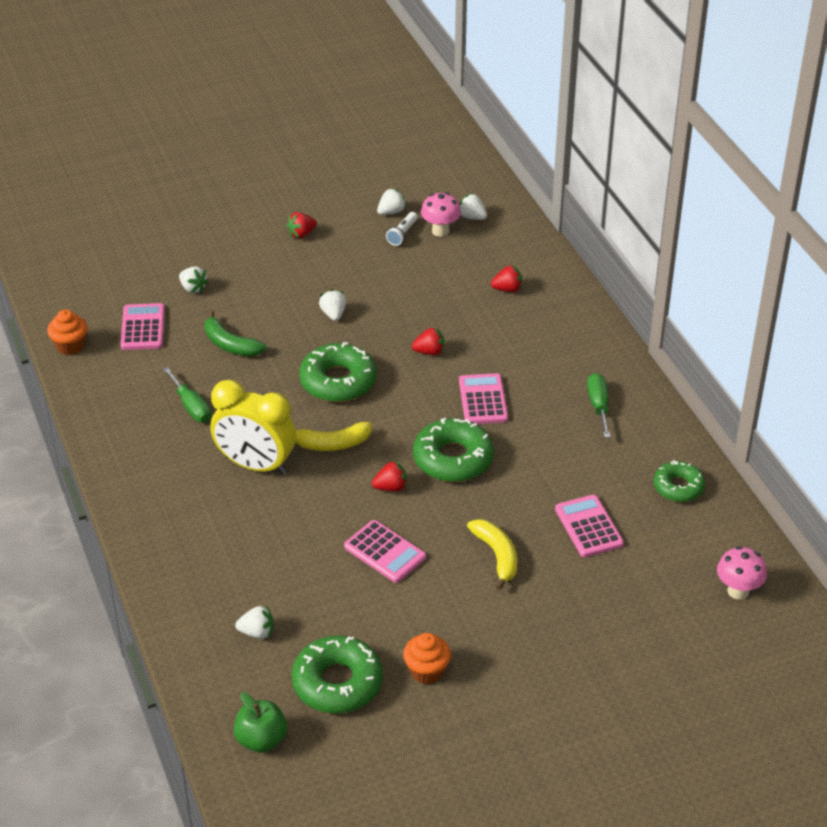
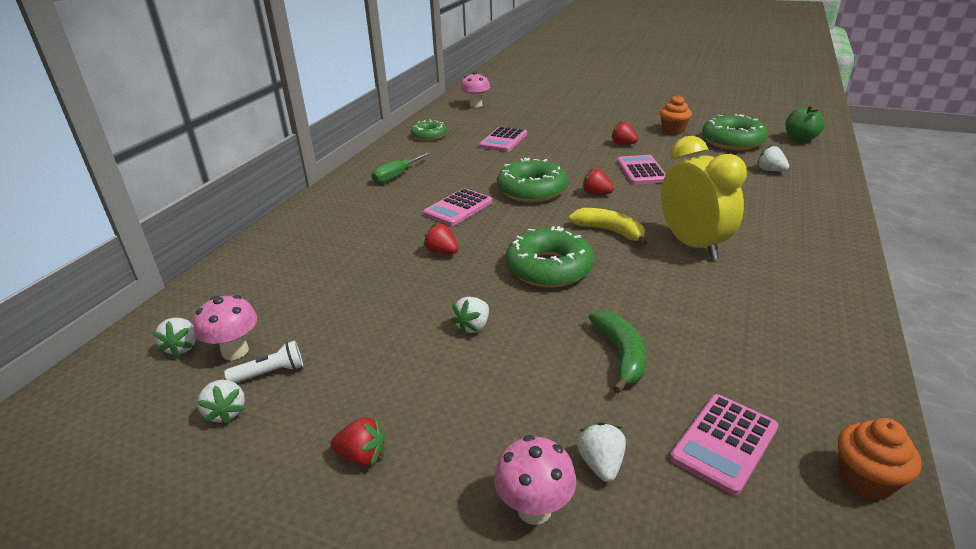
camera: 135 degrees left, 10 degrees down
(191, 406) = (721, 315): green screwdriver -> none
(206, 258) = (534, 509): none -> pink mushroom
(391, 212) = (226, 412): white strawberry -> white strawberry turned 120 degrees counterclockwise
(497, 556) = (573, 148): yellow banana -> none
(507, 289) = (300, 264): red strawberry -> red strawberry (623, 144)

